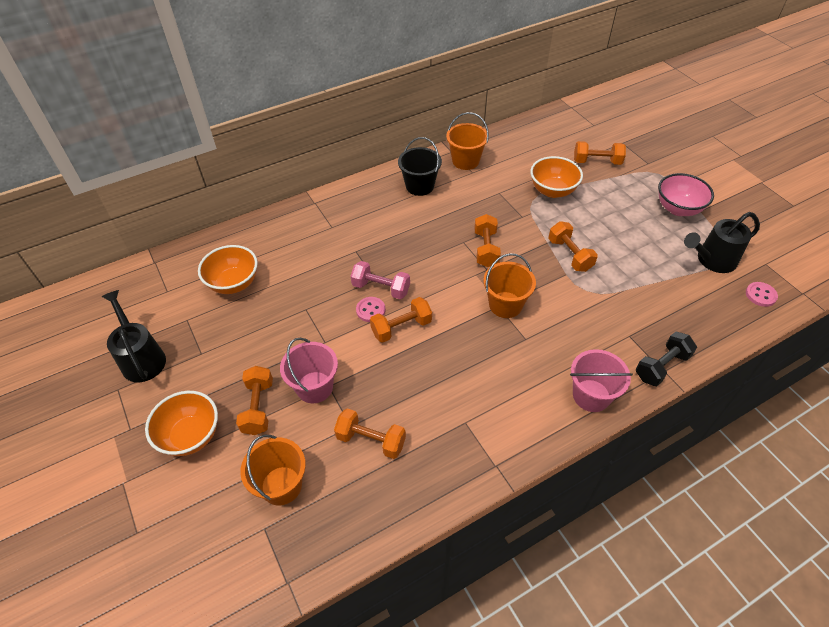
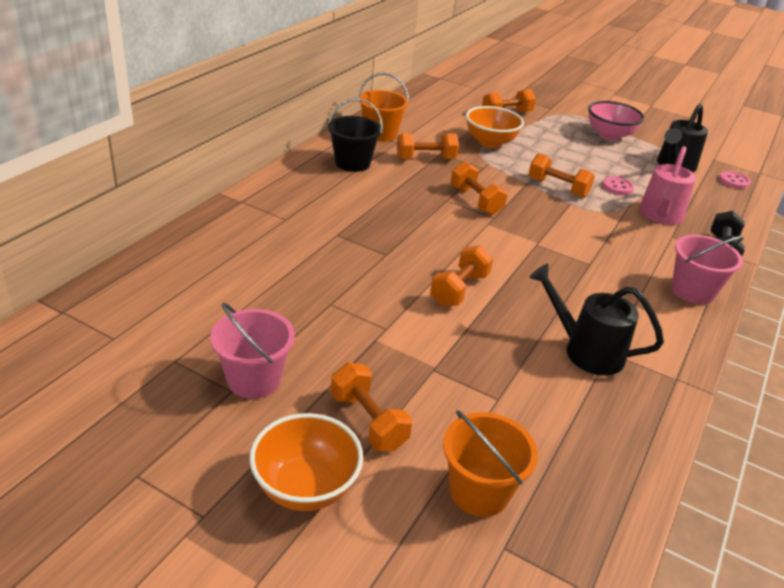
camera: 35 degrees left, 15 degrees down
(141, 358) = (143, 425): black watering can -> black watering can (585, 350)
(234, 283) = (208, 304): orange bowl -> none
(314, 387) = (418, 376): pink bucket -> pink bucket (254, 379)
(370, 310) = (409, 283): pink button -> pink button (617, 187)
(371, 440) = (534, 404): orange dumbbell -> orange dumbbell (425, 159)
(381, 288) = (400, 261): pink dumbbell -> none
(505, 305) = (542, 241): orange bucket -> none
(639, 312) = (660, 216): none -> pink watering can

